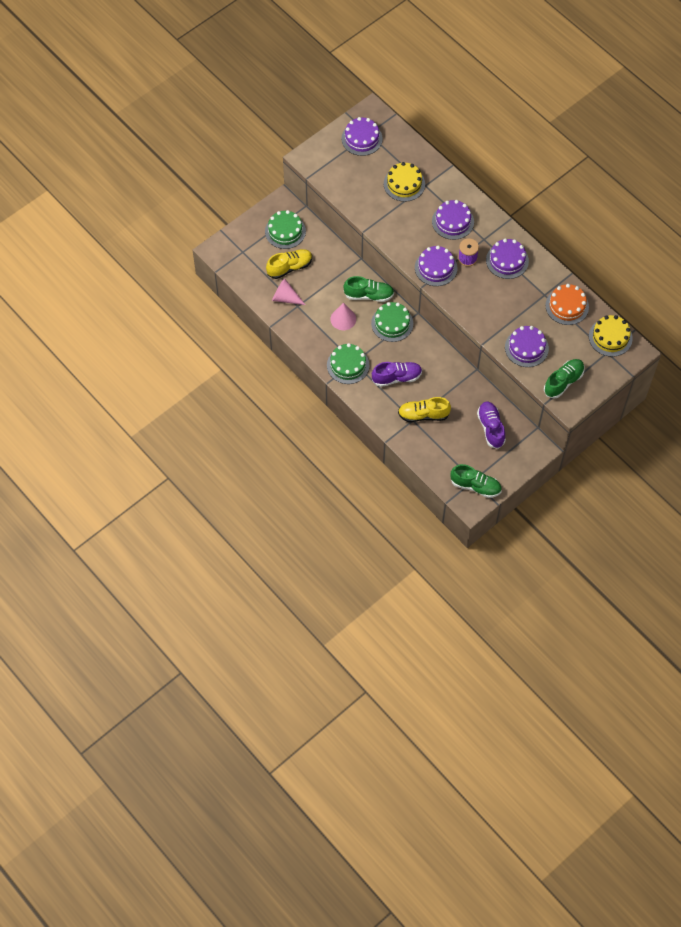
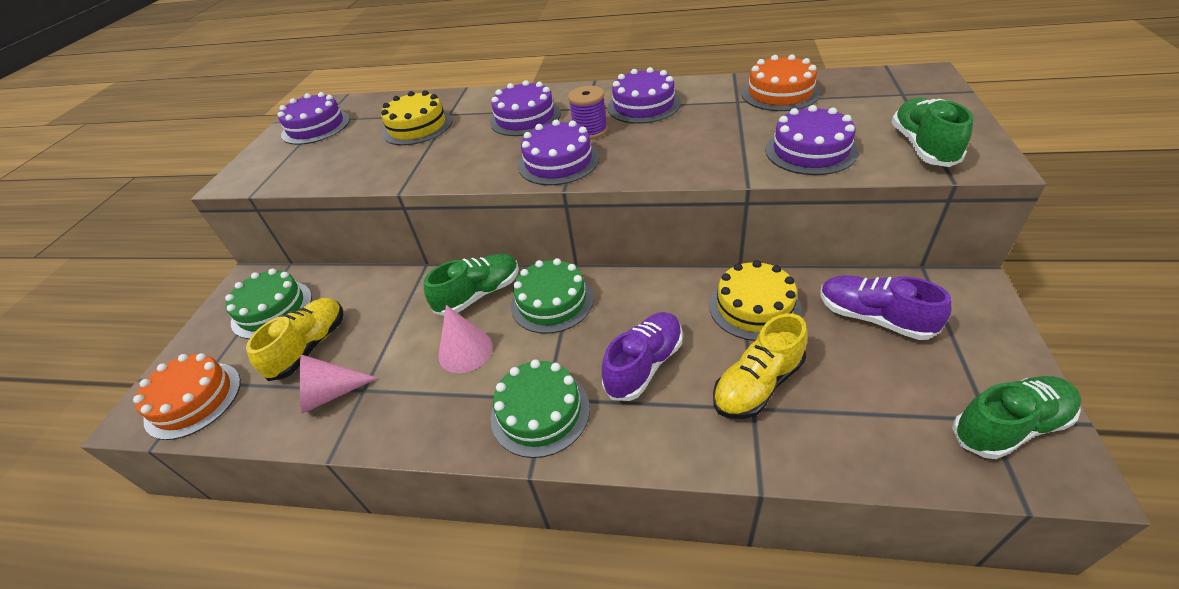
camera: 35 degrees left, 20 degrees down
(237, 259) = (193, 400): none -> orange cake
(610, 337) = (877, 83): yellow cake -> yellow cake (754, 307)

